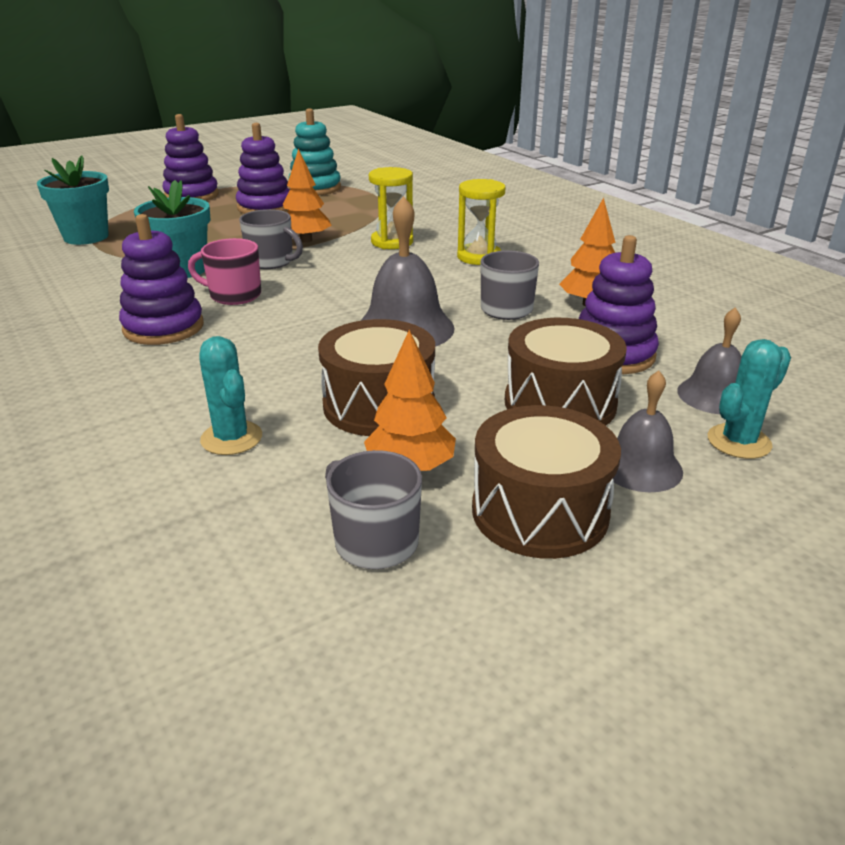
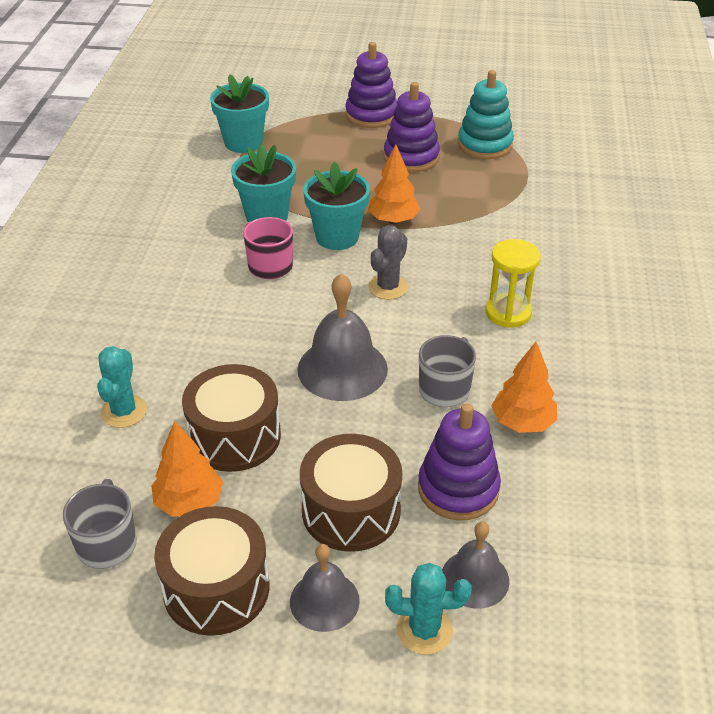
camera: 40 degrees right, 10 degrees up
(163, 327) = (191, 279): purple stacking toy -> none
(271, 262) = (337, 237): grey mug -> turquoise flower pot
(364, 274) = (388, 287): none -> grey cactus
(392, 242) = (459, 256): yellow hourglass -> none

